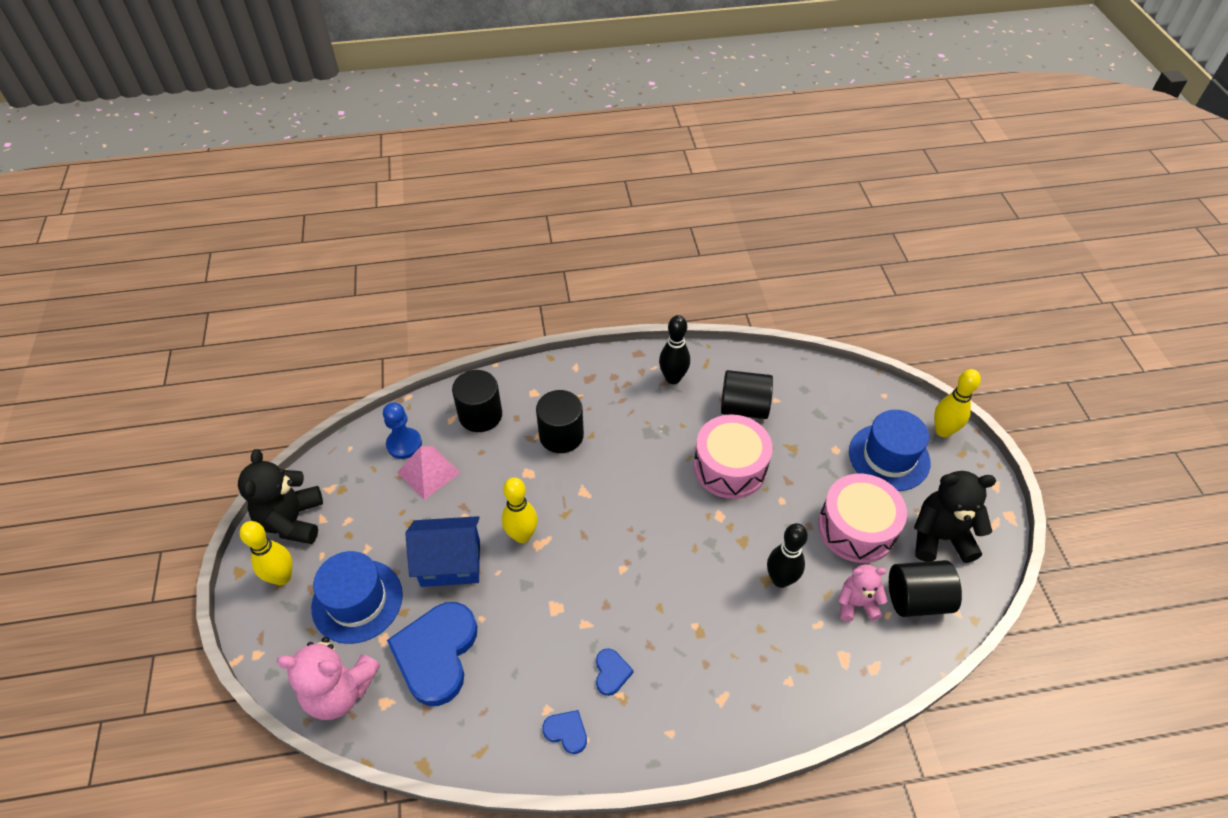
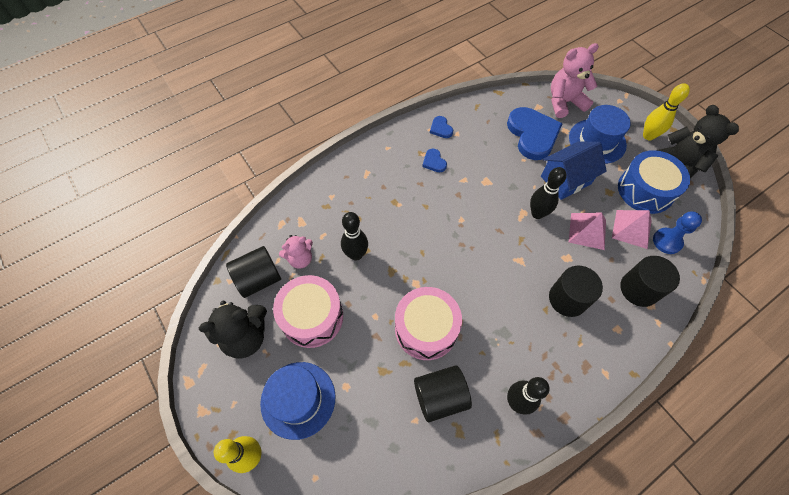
camera: 155 degrees right, 10 degrees up
(367, 507) = (645, 190): none -> blue drum
(480, 491) = (587, 231): none -> pink pyramid
(522, 535) = (537, 213): yellow bowling pin -> black bowling pin
(566, 732) = (441, 128): blue heart -> blue heart turned 60 degrees clockwise

